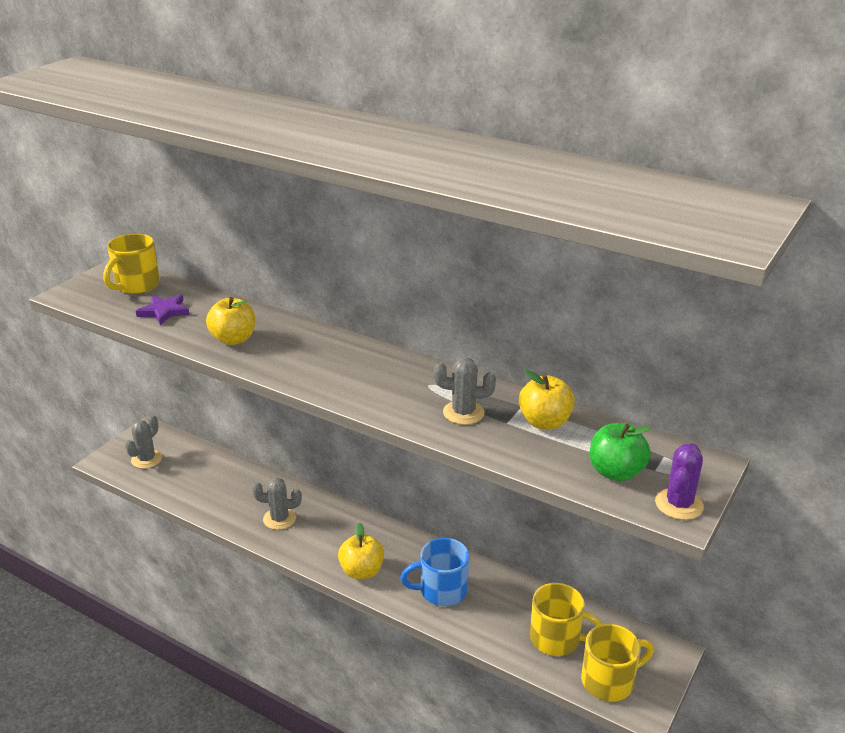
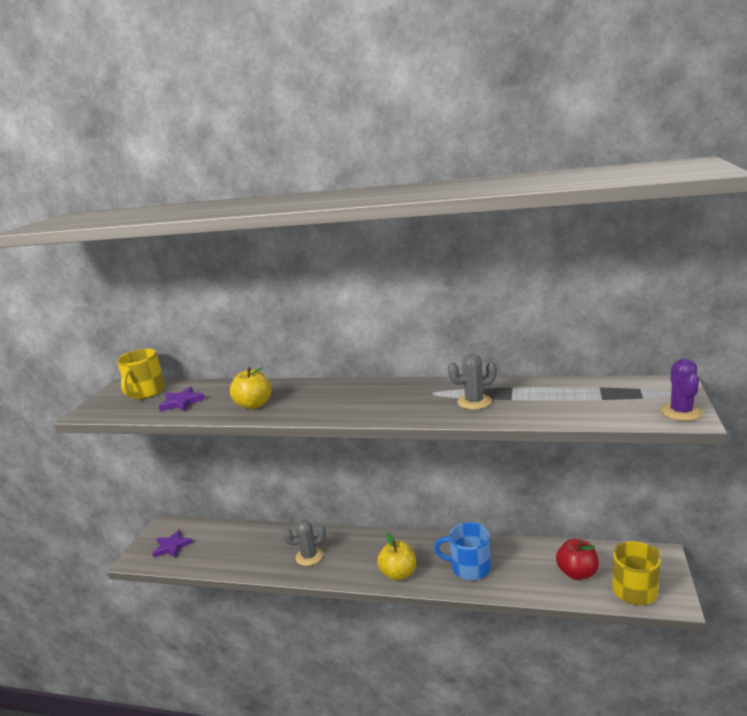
camera: 15 degrees left, 10 degrees down
(146, 459) = (172, 546): grey cactus -> purple star
(441, 591) = (469, 567): blue mug -> blue mug turned 45 degrees clockwise
(545, 422) = (538, 392): yellow apple -> none
(557, 639) = (577, 573): yellow mug -> red apple
(616, 472) = (618, 406): green apple -> none

